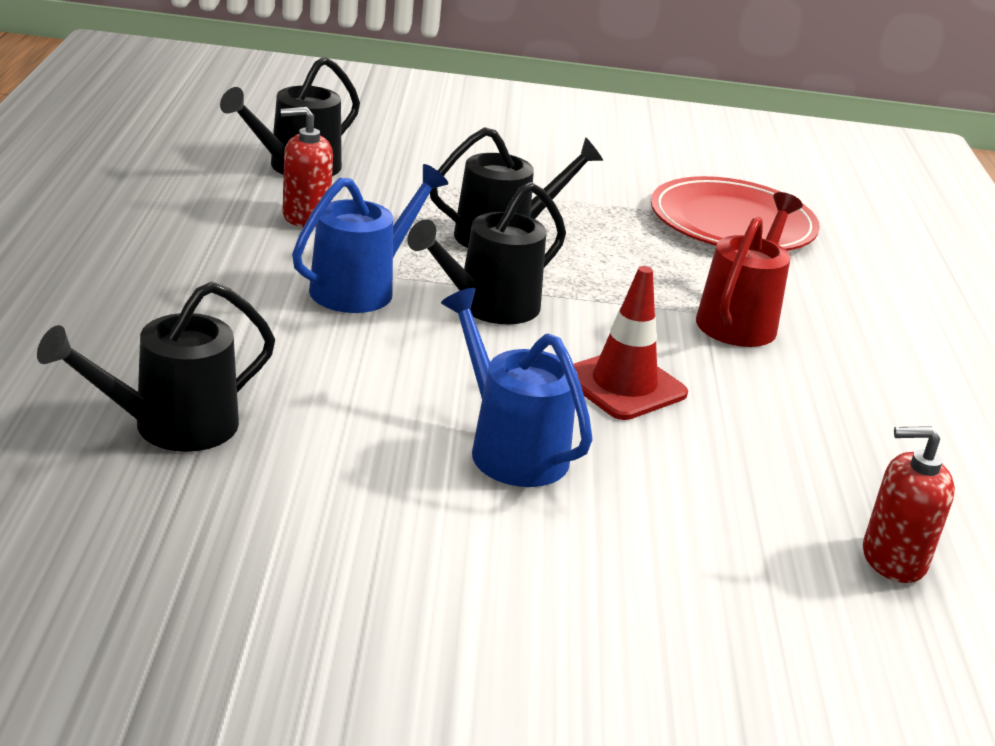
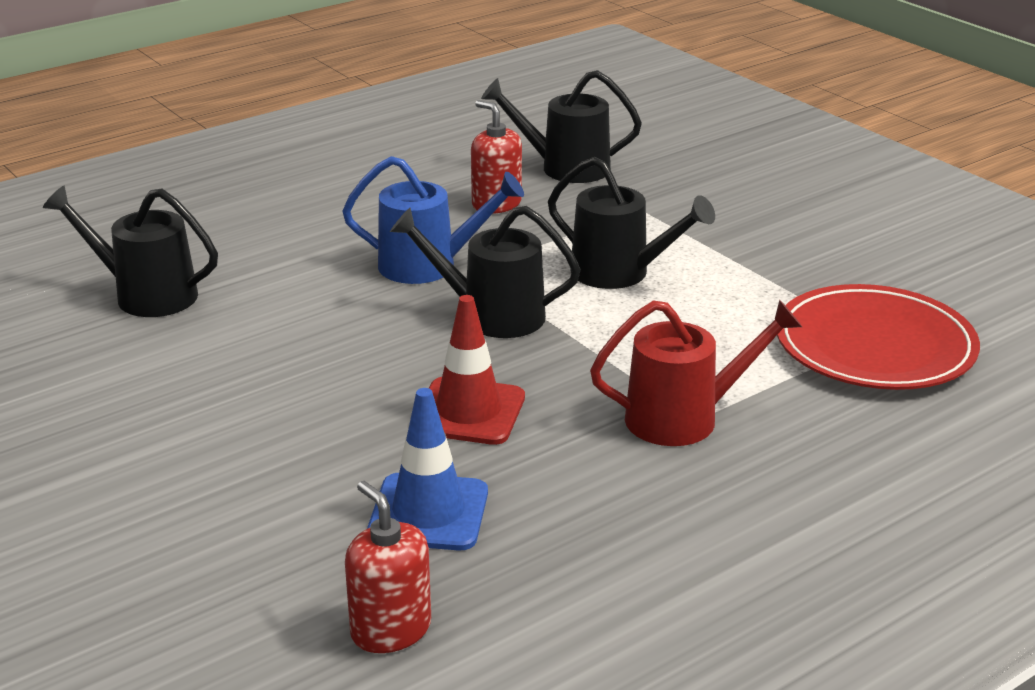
camera: 55 degrees right, 0 degrees up
(510, 448) = (298, 406): blue watering can -> none
(749, 469) = (428, 513): none -> blue traffic cone

